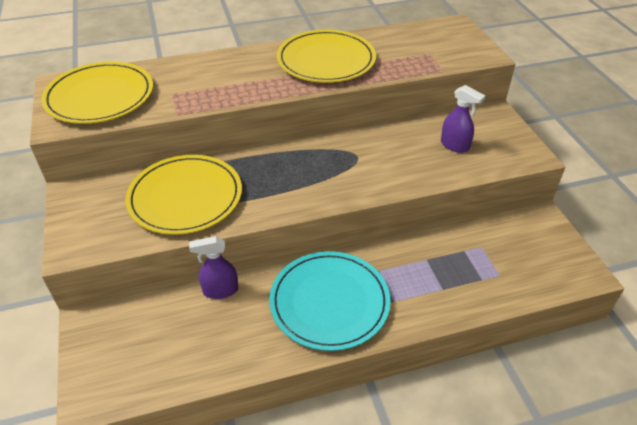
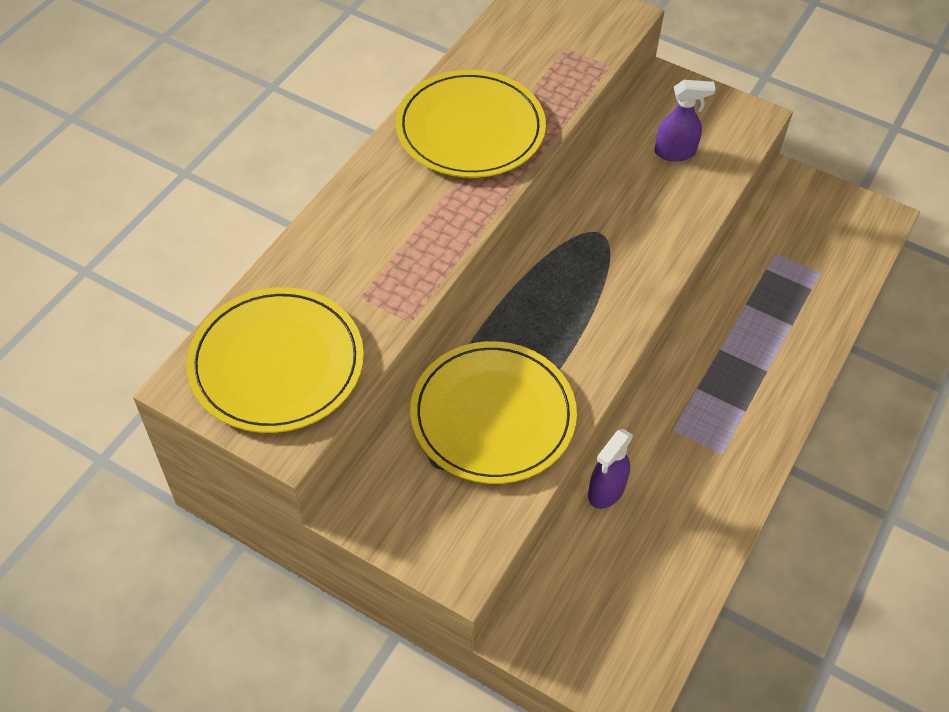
camera: 45 degrees left, 10 degrees up
(329, 302) = (717, 418): turquoise plate -> none

